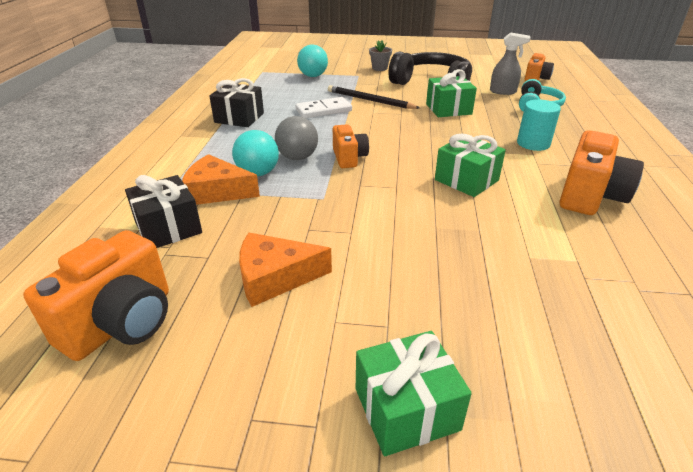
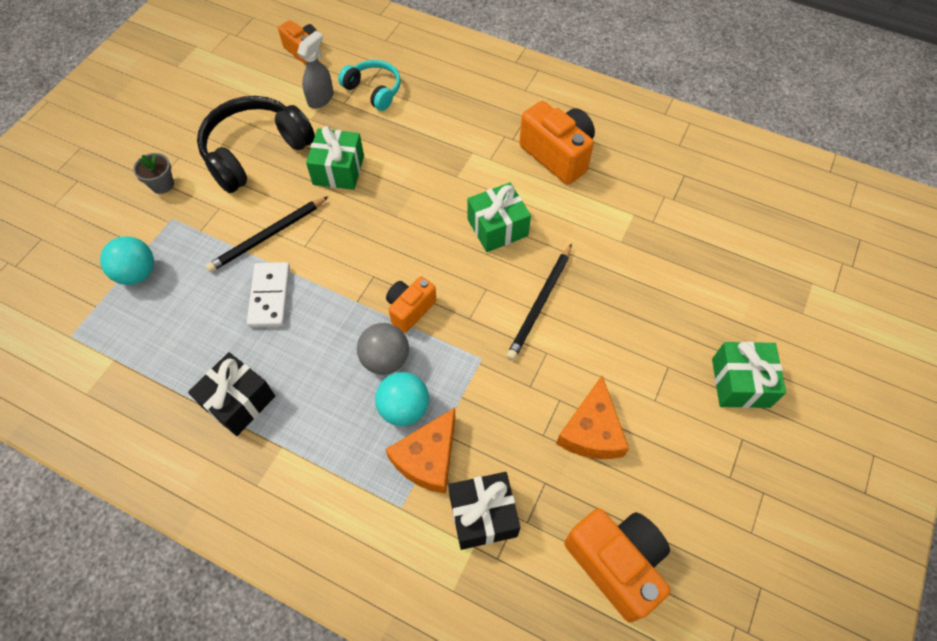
camera: 70 degrees left, 25 degrees up
(349, 158) = (410, 309): orange camera -> orange camera turned 60 degrees counterclockwise
(403, 218) = (540, 303): none -> black pencil
(533, 143) = (453, 141): turquoise cylinder -> none

